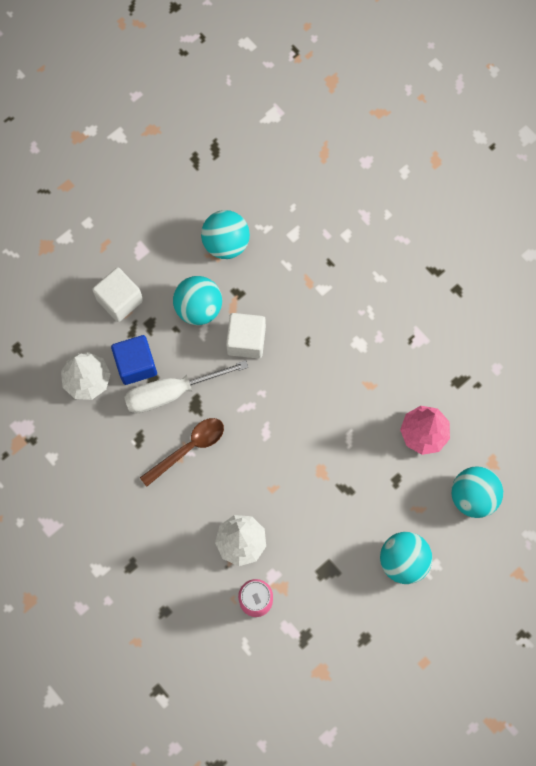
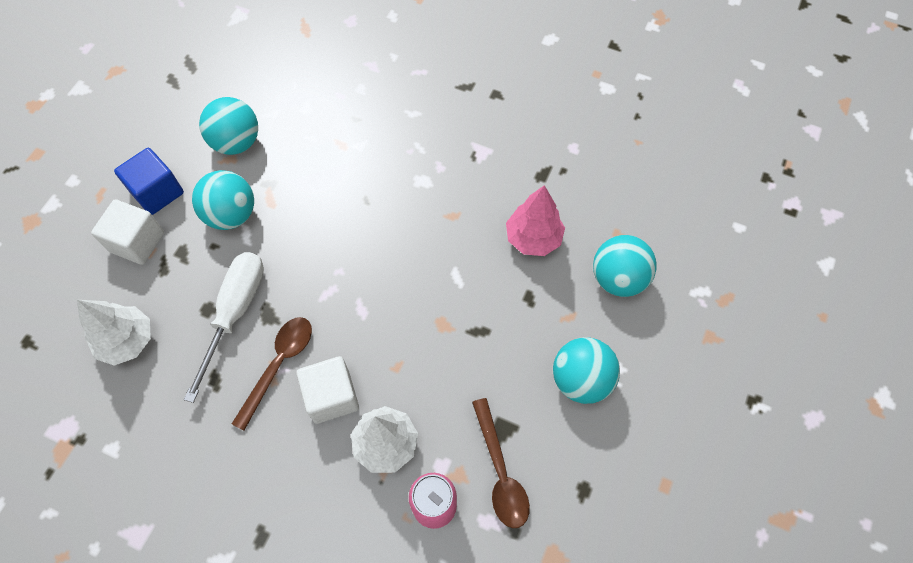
camera: 25 degrees left, 10 degrees down
(136, 364) = (181, 301): blue cube -> blue cube (157, 192)
(172, 392) = (235, 313): white screwdriver -> white screwdriver turned 150 degrees clockwise
(246, 340) = (298, 226): white cube -> white cube (332, 396)
(312, 599) = (500, 472): none -> brown spoon

